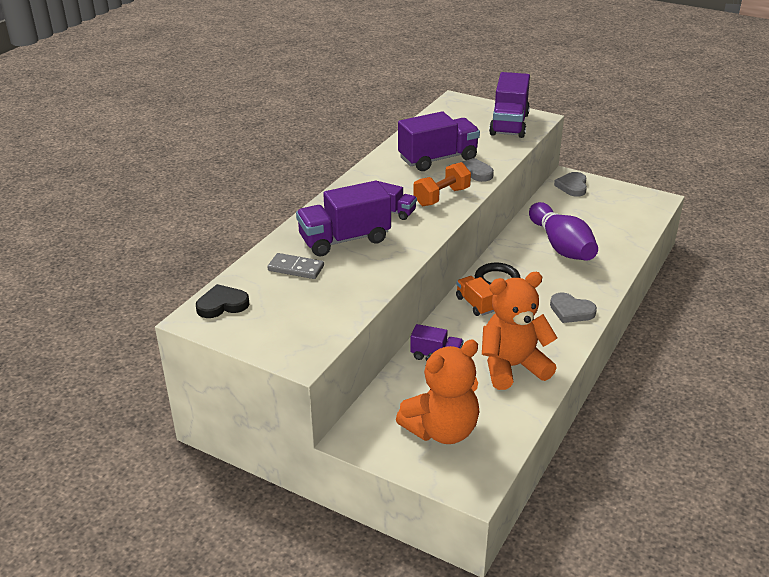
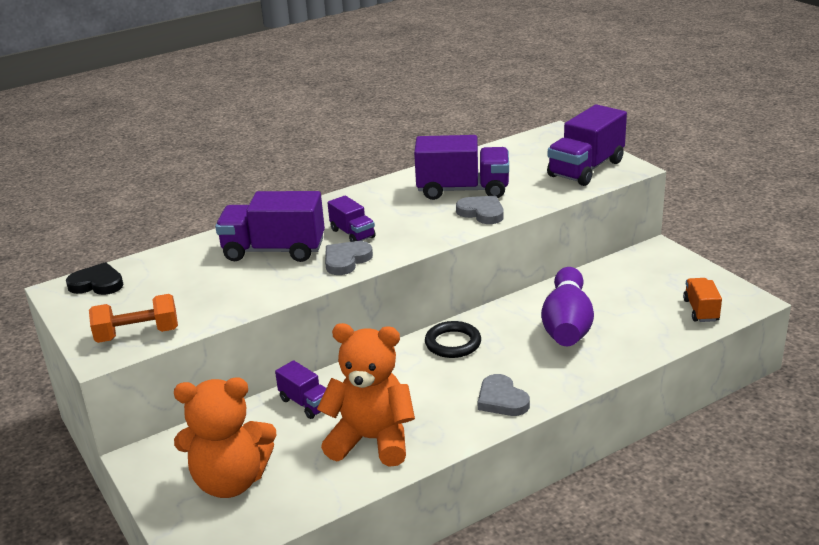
camera: 30 degrees right, 5 degrees down
(296, 268) = (198, 267): grey domino -> none
(441, 197) = (420, 230): orange dumbbell -> orange dumbbell (137, 334)
(475, 304) = (403, 362): orange truck -> orange truck (701, 310)
(572, 186) = (652, 261): grey heart -> grey heart (346, 260)

